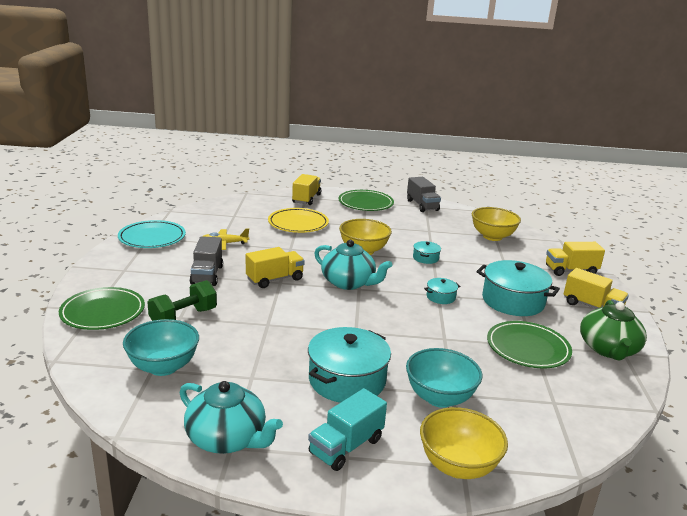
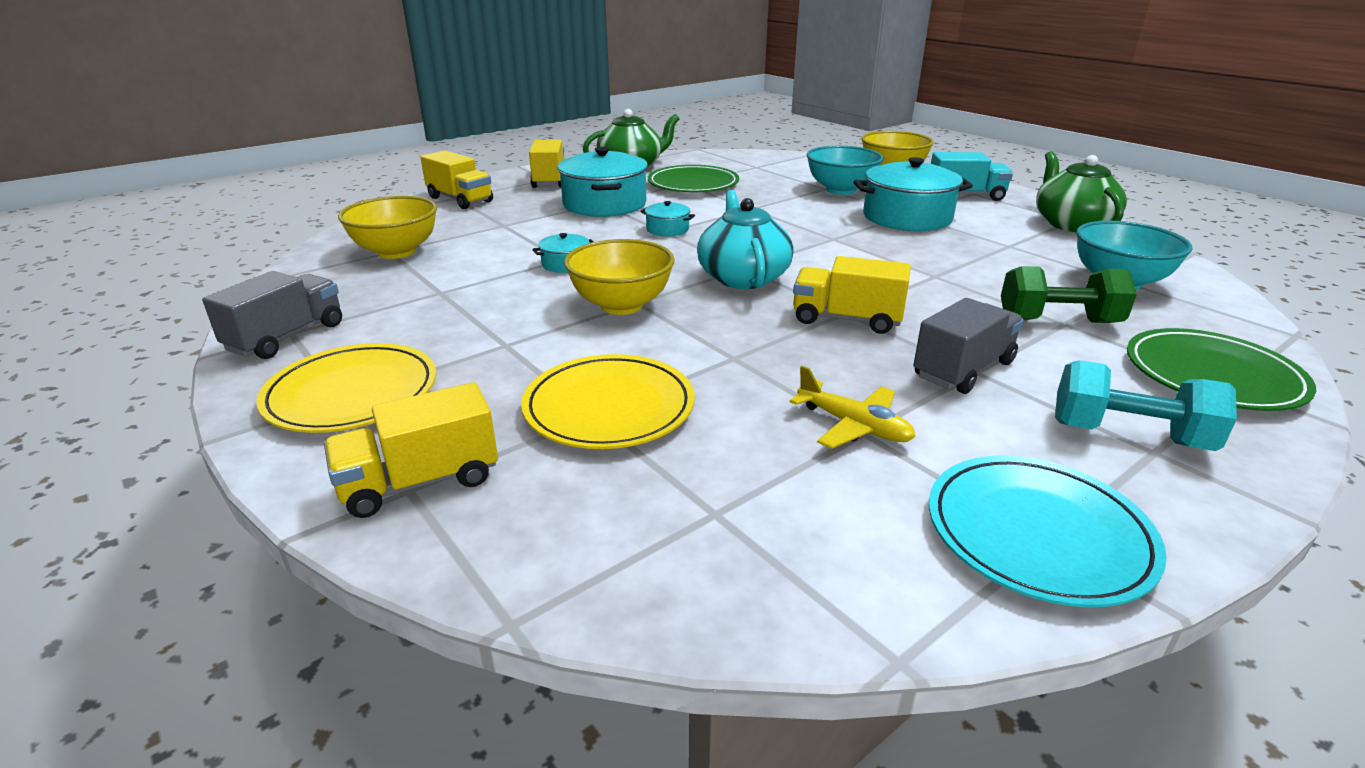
camera: 130 degrees left, 5 degrees up
(134, 272) = (1129, 435): none -> turquoise dumbbell
(227, 438) = (1071, 224): turquoise teapot -> green teapot
(365, 203) = (352, 394): green plate -> yellow plate

